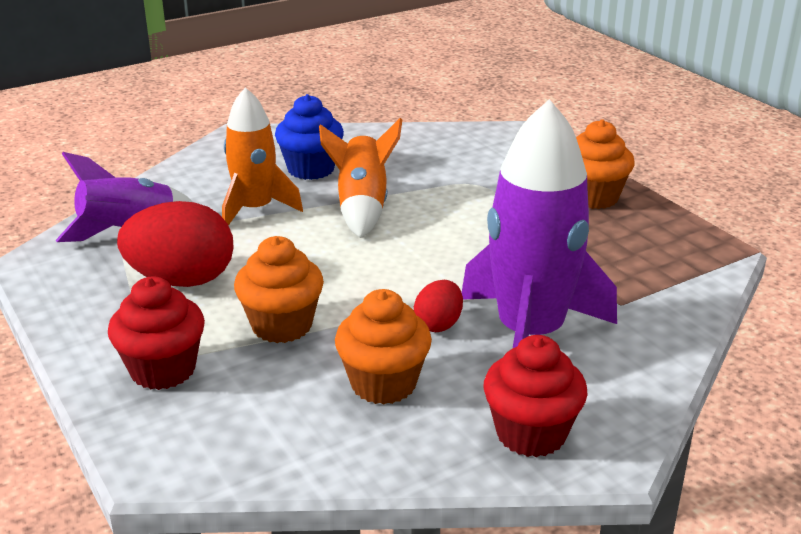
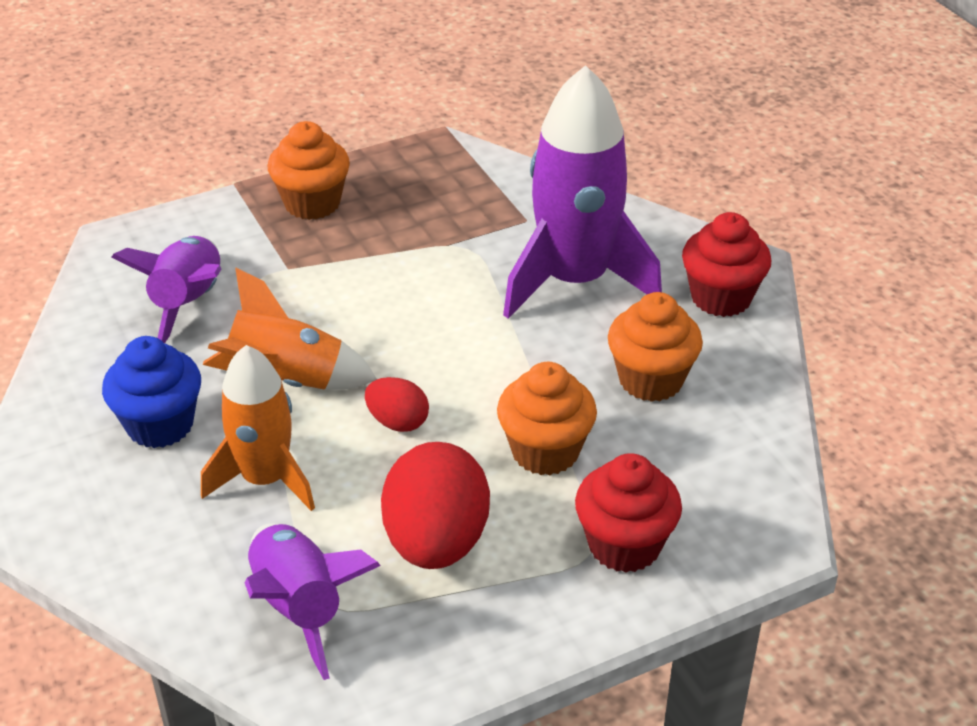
camera: 85 degrees left, 10 degrees up
(438, 324) = (552, 337): red egg -> red egg (397, 422)
(443, 164) = (189, 304): none -> purple rocket

